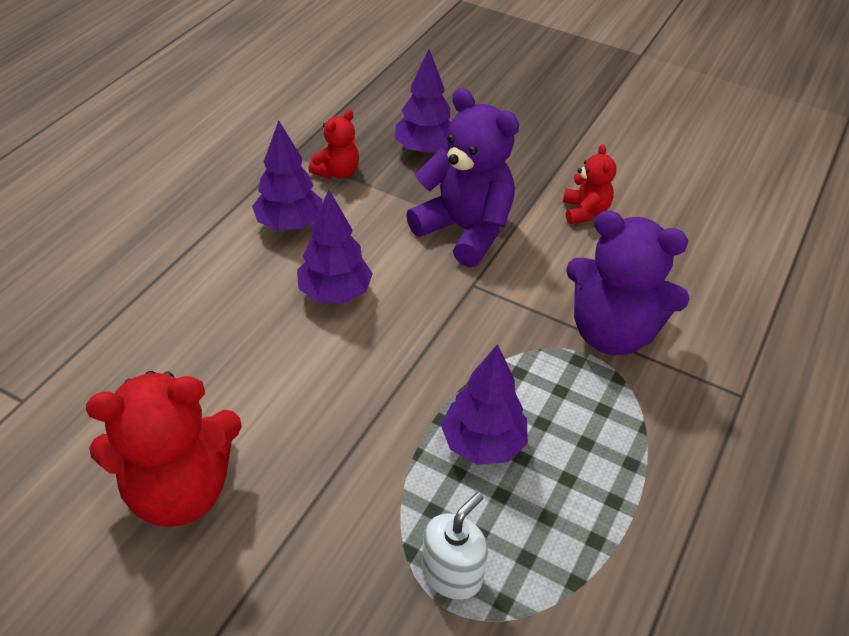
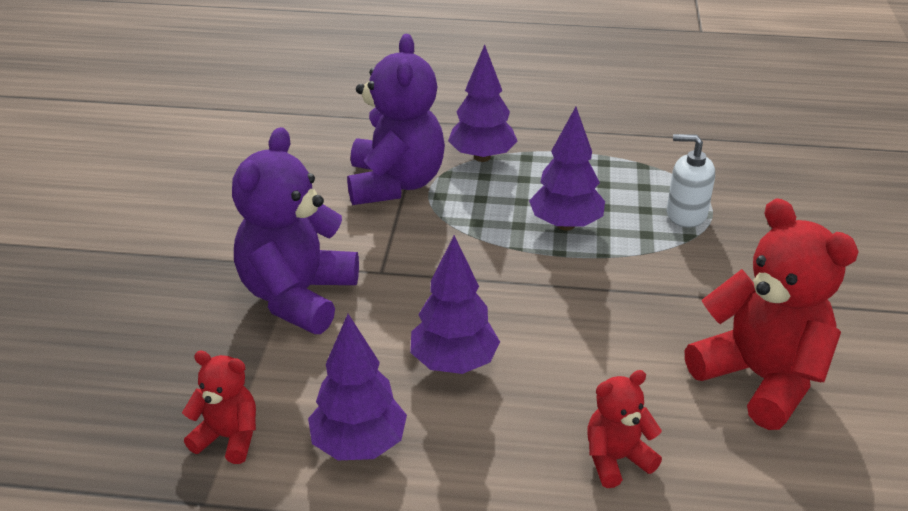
camera: 110 degrees left, 10 degrees down
(424, 150) = (148, 369): purple tree -> purple tree (482, 157)
(585, 212) = (227, 224): red teddy bear -> red teddy bear (616, 459)

